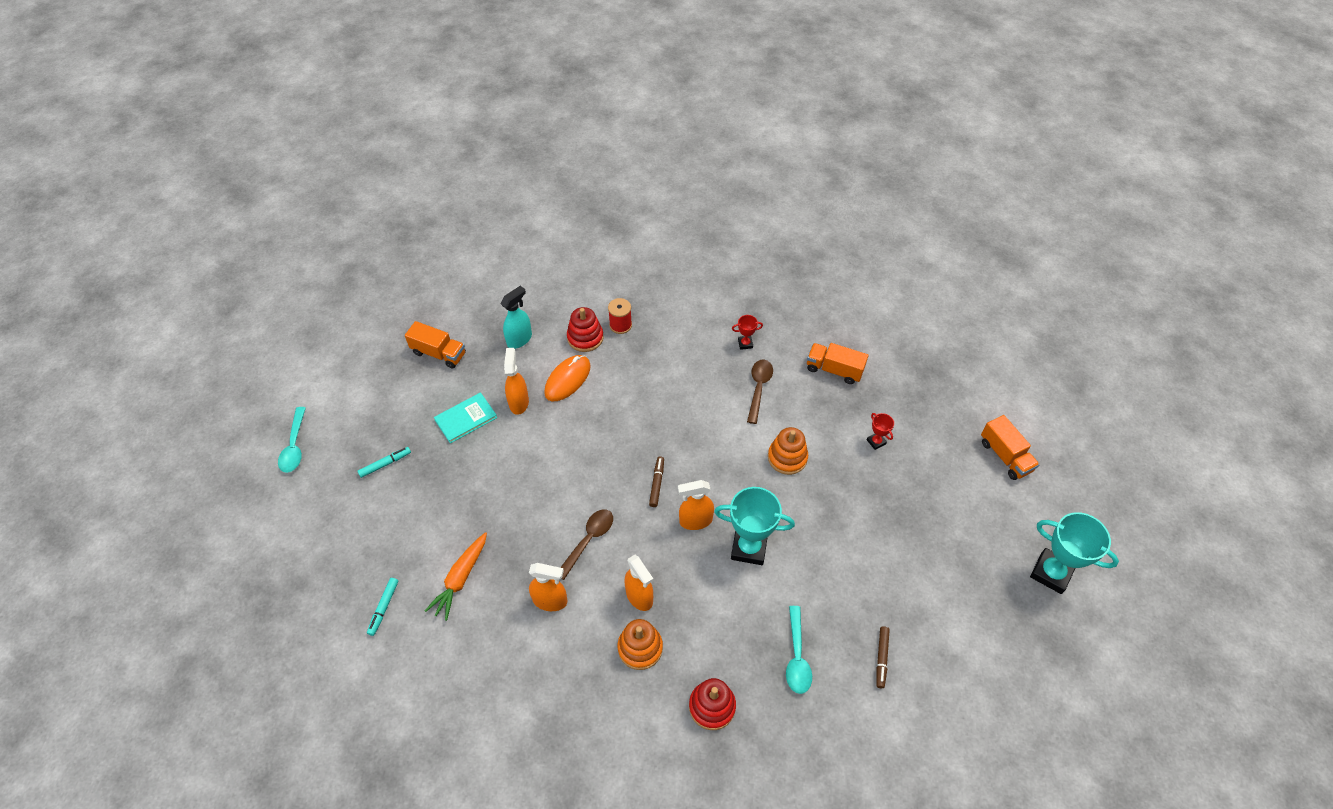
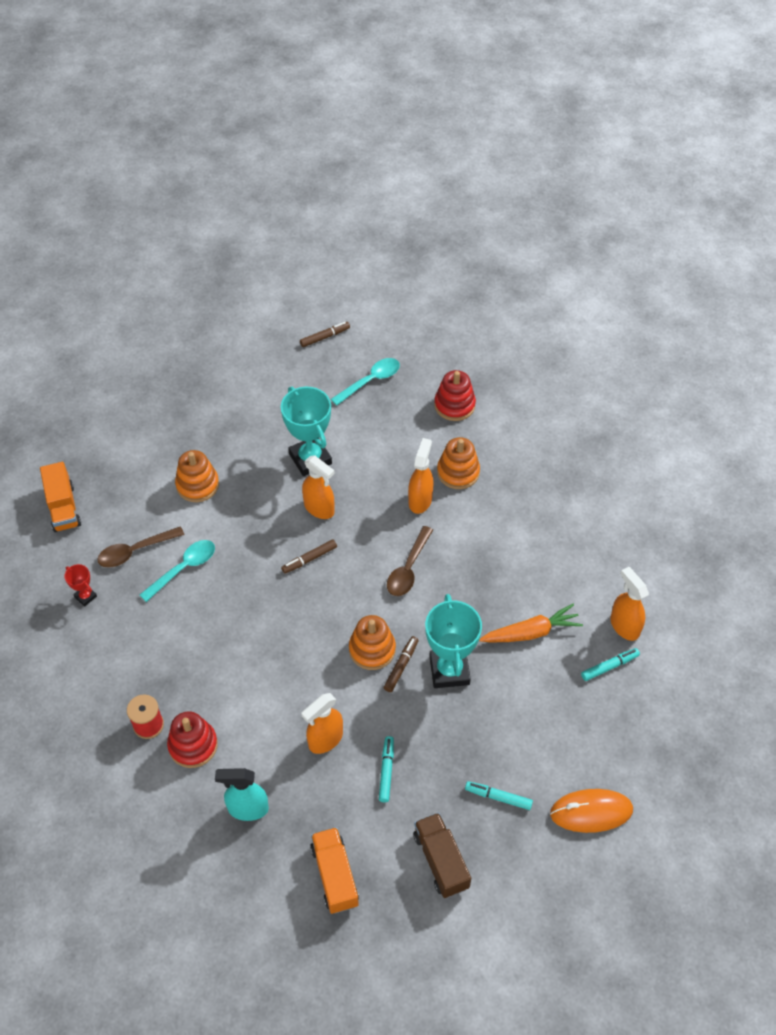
camera: 130 degrees left, 0 degrees up
(294, 446) = (564, 907): turquoise spoon -> turquoise spoon (184, 568)
(388, 407) = (441, 860): none -> brown truck
(466, 419) = (386, 771): turquoise book -> turquoise marker
(522, 478) = (401, 666): none -> brown marker
(550, 470) = (372, 649): none -> orange stacking toy
(550, 601) = (483, 555): orange spray bottle -> orange spray bottle (624, 626)
(567, 379) = (260, 718): orange mouse -> orange mouse (591, 812)
(588, 540) = (408, 569): brown spoon -> brown spoon turned 60 degrees counterclockwise
(876, 442) = (126, 435): red trophy -> none
(1005, 456) = (70, 349): orange truck -> none
(1051, 573) = (165, 282): turquoise trophy -> turquoise trophy (449, 670)

